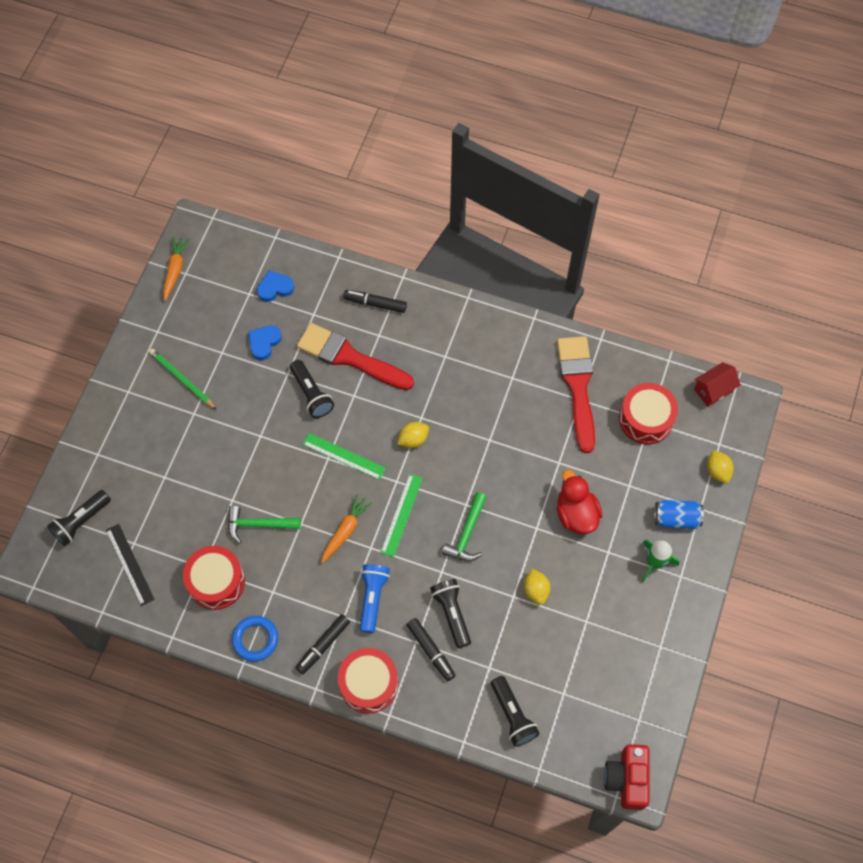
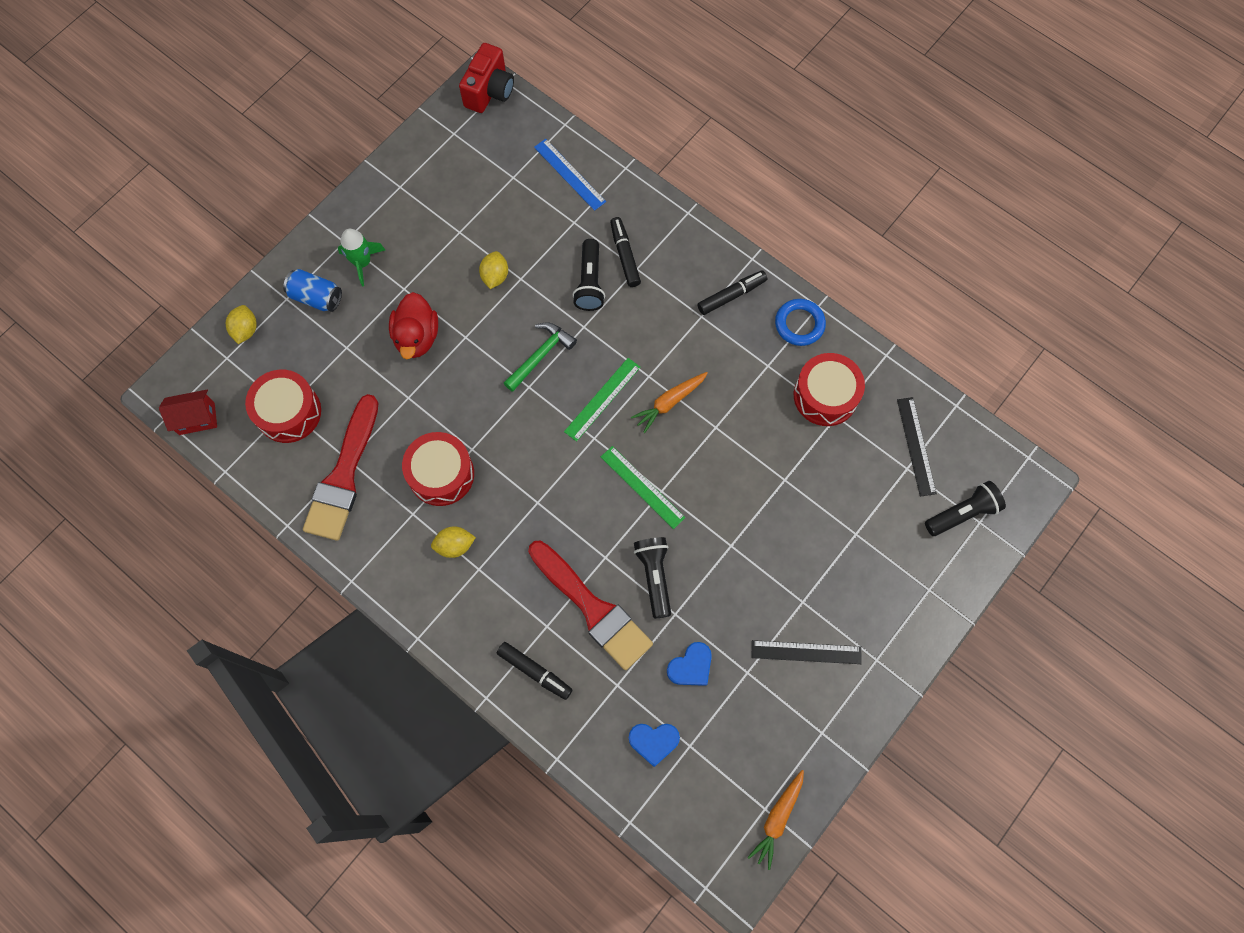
camera: 160 degrees left, 5 degrees up
(182, 379) = (806, 652): green pencil -> black ruler
(259, 525) = (762, 441): green hammer -> none
(368, 683) = (698, 246): red drum -> red drum (441, 474)
(372, 598) = (665, 324): blue flashlight -> none
(413, 439) = (556, 479): yellow lemon -> yellow lemon (455, 545)
(512, 715) = (569, 174): black flashlight -> blue ruler

